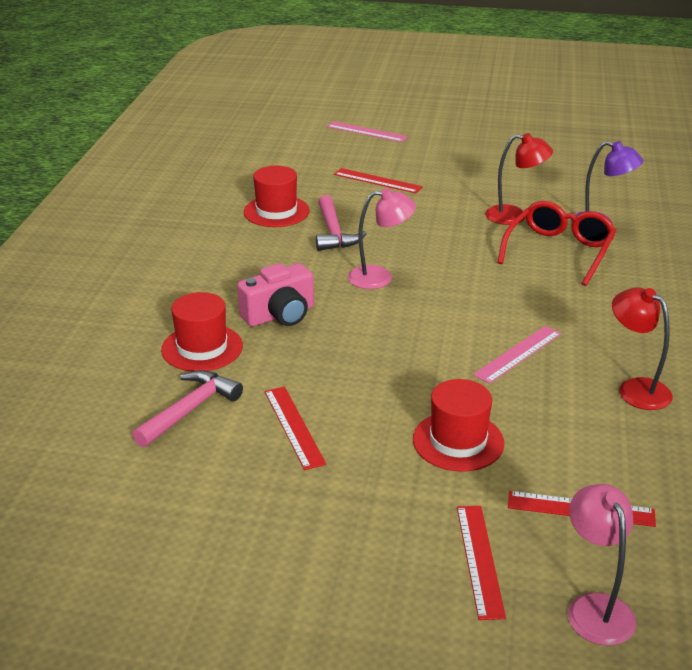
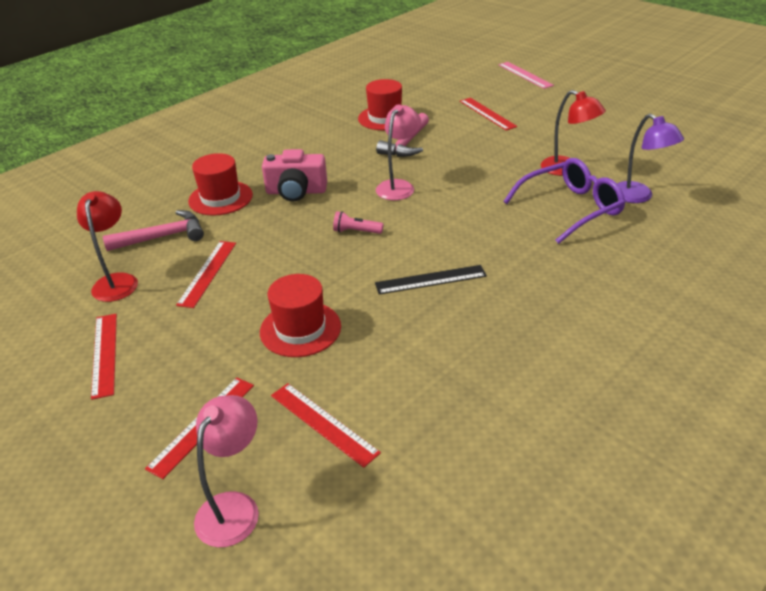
camera: 35 degrees right, 5 degrees up
(292, 545) = (105, 354): none -> red ruler
(380, 277) = (398, 186): pink lamp -> pink lamp turned 90 degrees counterclockwise
(394, 334) = (356, 231): none -> pink flashlight
(518, 354) = (430, 279): pink ruler -> black ruler
(559, 251) = (571, 208): red glasses -> purple glasses
(635, 389) = (494, 345): red lamp -> red lamp (117, 281)

